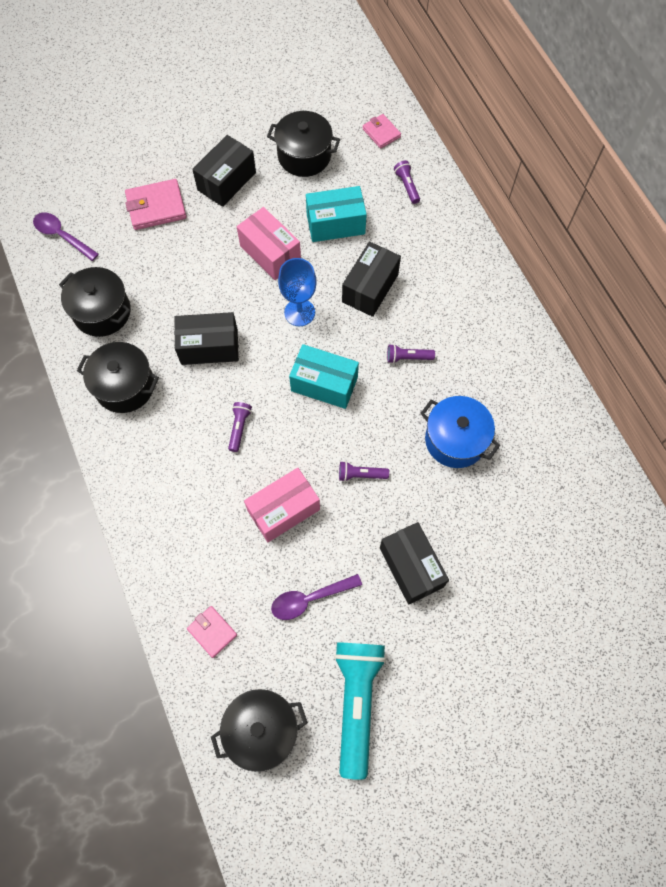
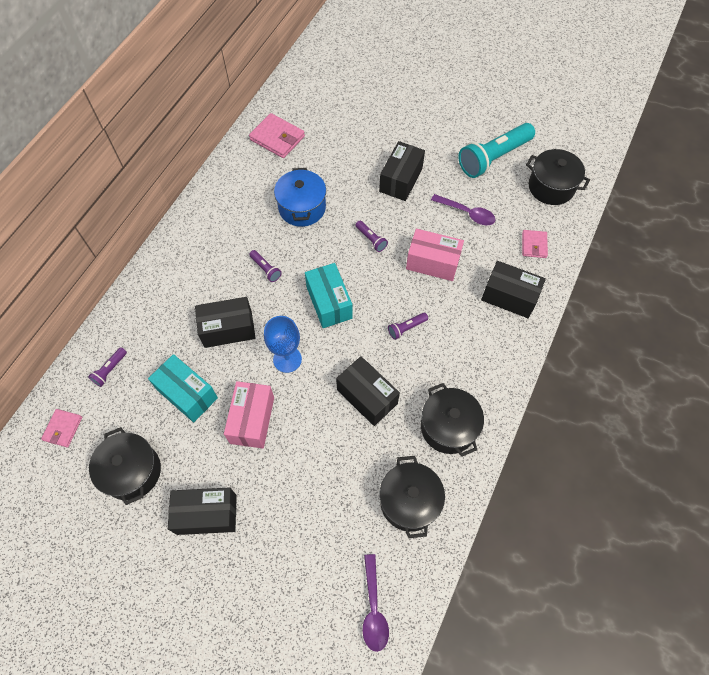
camera: 130 degrees left, 5 degrees down
(156, 207) = (279, 551): pink wallet -> pink wallet (277, 138)
(183, 549) = (509, 297): none -> black box

